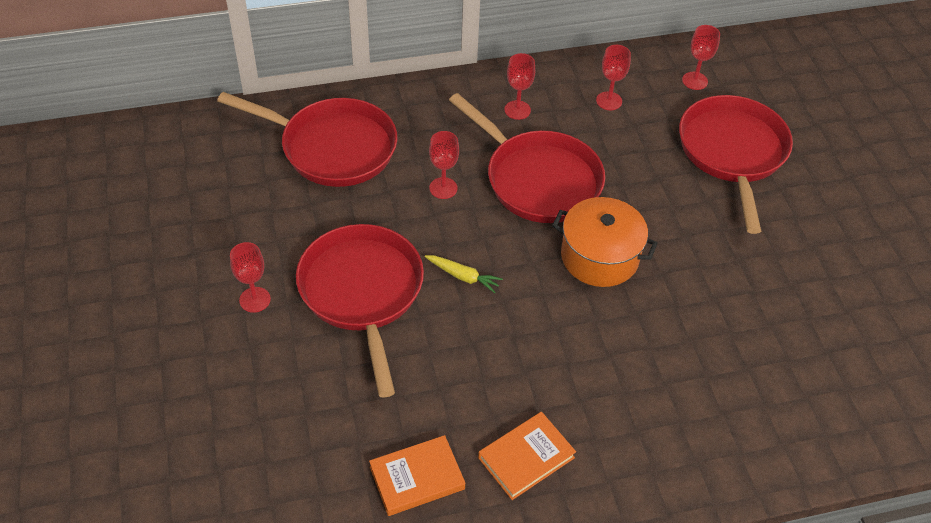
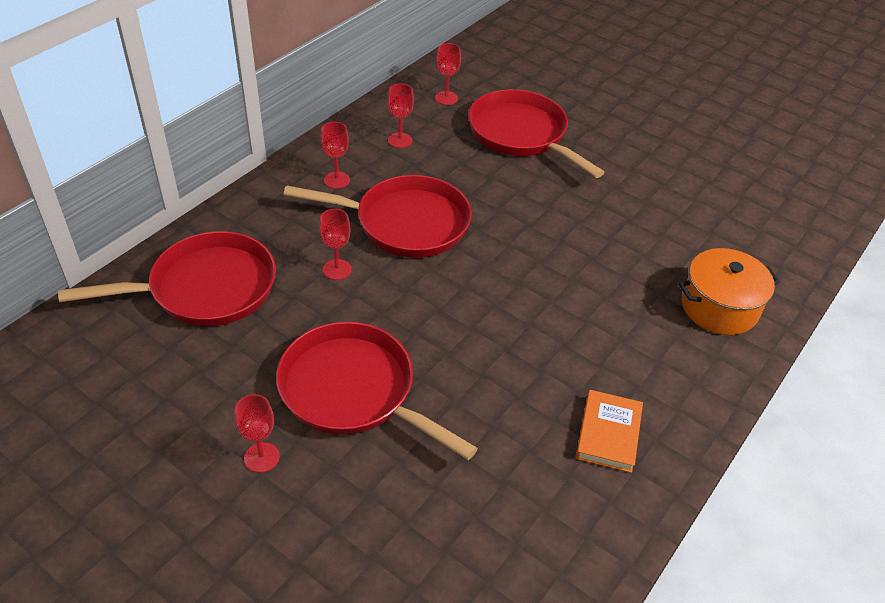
camera: 40 degrees left, 5 degrees down
(417, 478) = (548, 508): orange book -> none
(463, 276) = (422, 328): yellow carrot -> none
(599, 257) = (507, 254): orange pot -> orange pot (719, 307)

